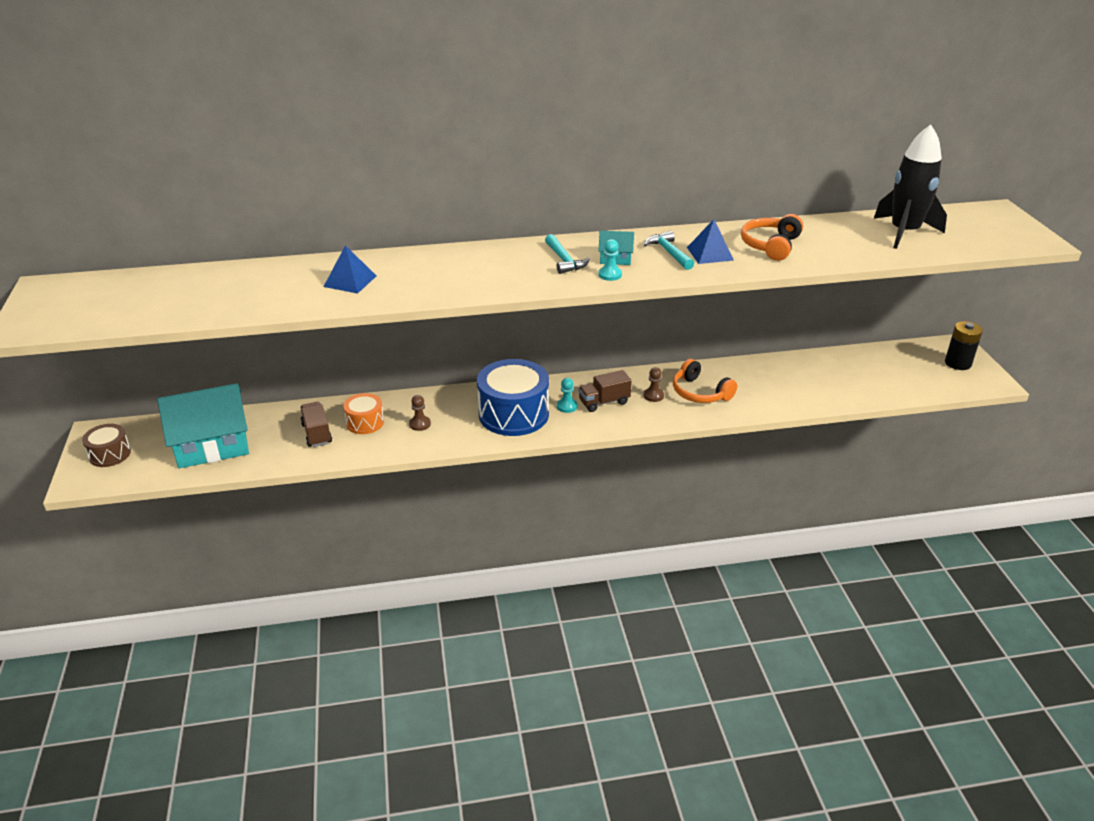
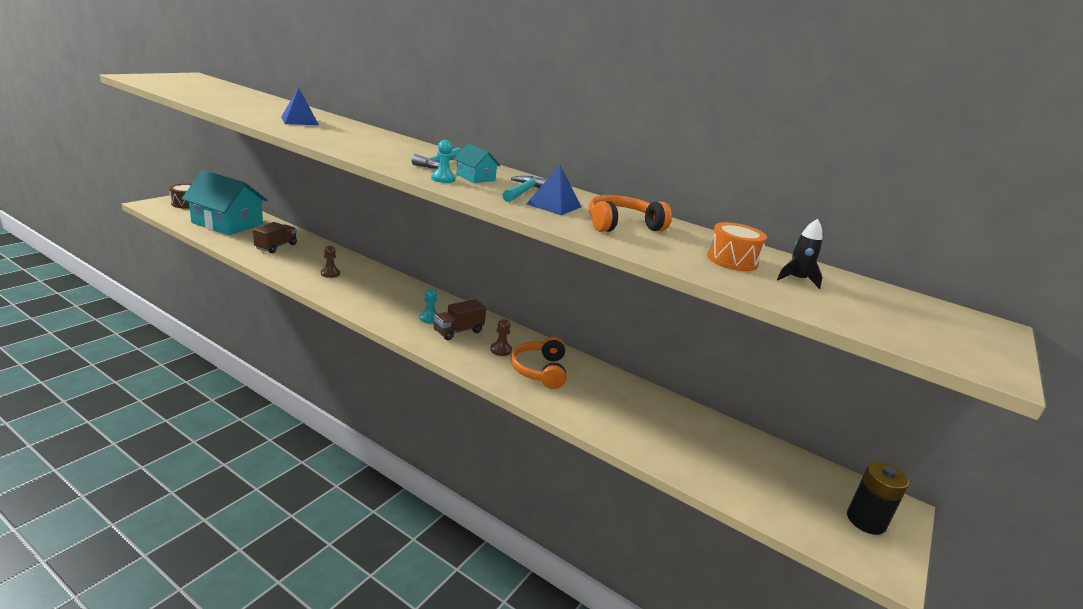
camera: 40 degrees right, 10 degrees down
(365, 422) = (308, 256): orange drum -> orange drum (732, 260)
(513, 414) = (389, 301): blue drum -> none
(604, 402) = (458, 331): brown truck -> brown truck turned 60 degrees counterclockwise
(904, 232) = (796, 280): black rocket -> black rocket, size x0.43

